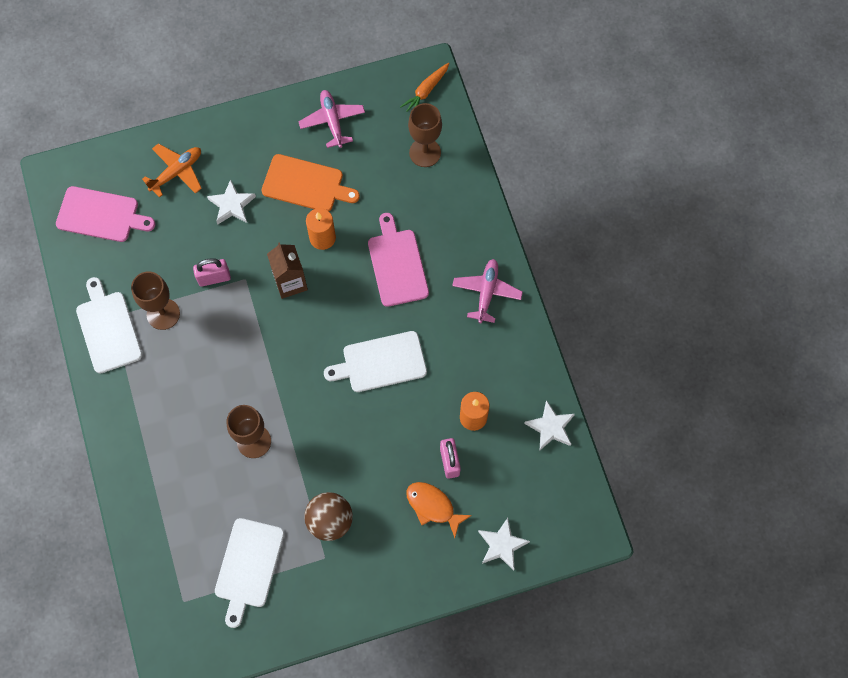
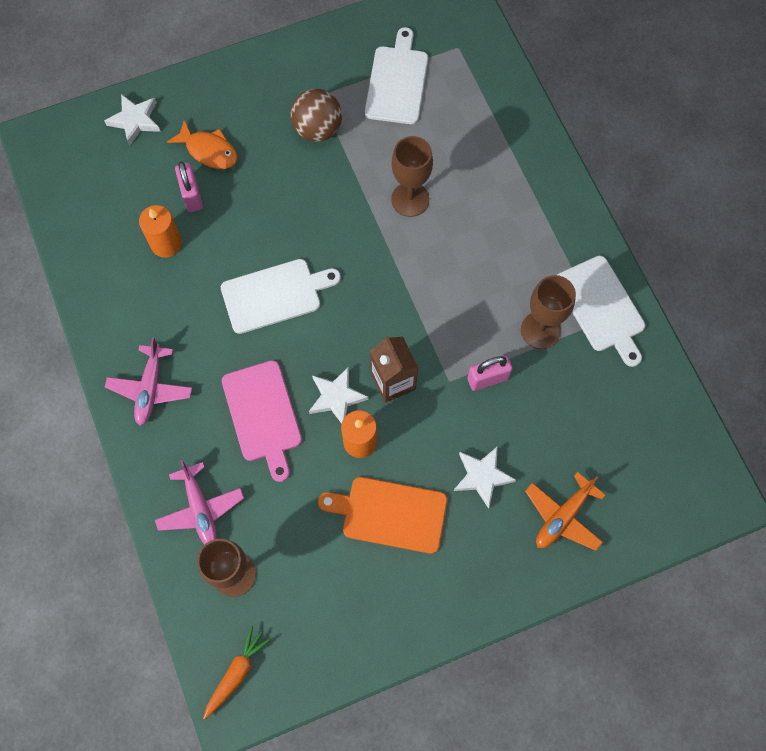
camera: 175 degrees right, 0 degrees up
(101, 215) = (647, 448): pink cutting board -> none
(332, 121) = (364, 612): pink plane -> pink plane (200, 509)
(550, 427) = (78, 240): white star -> white star (336, 397)

